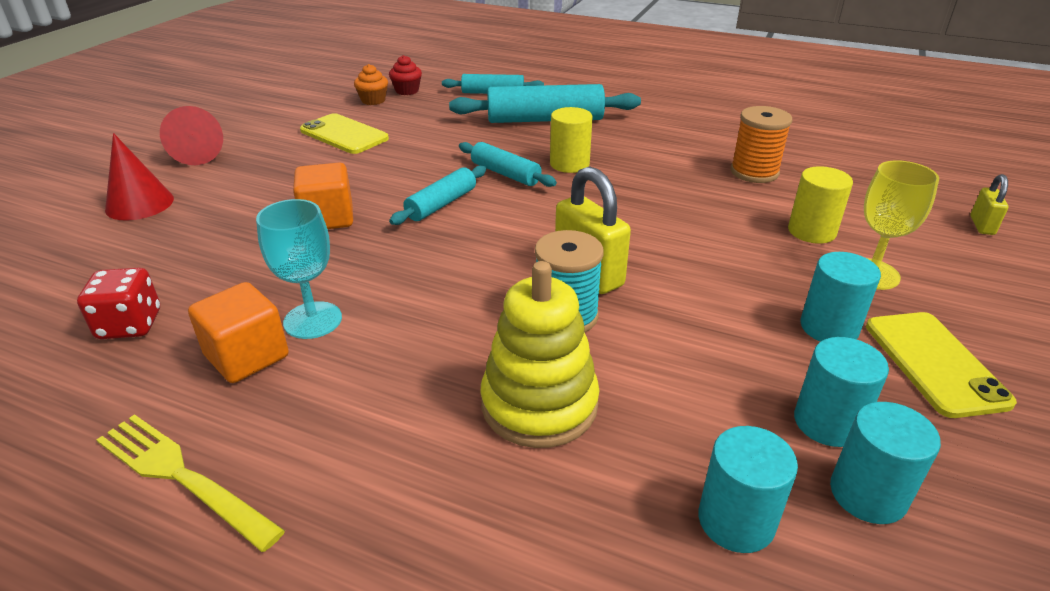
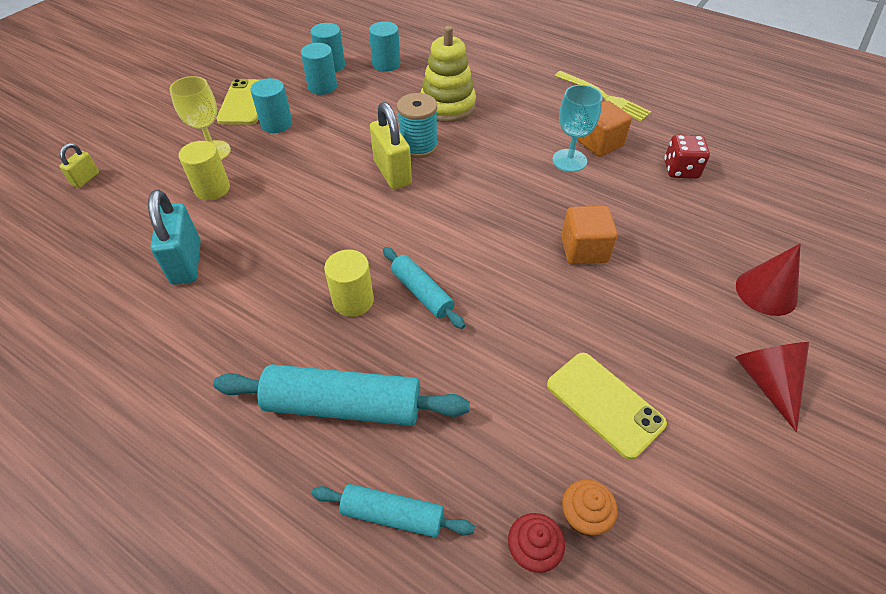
camera: 170 degrees left, 15 degrees up
(441, 204) = (487, 255): turquoise rolling pin -> none
(754, 172) = (186, 262): orange spool -> turquoise padlock

